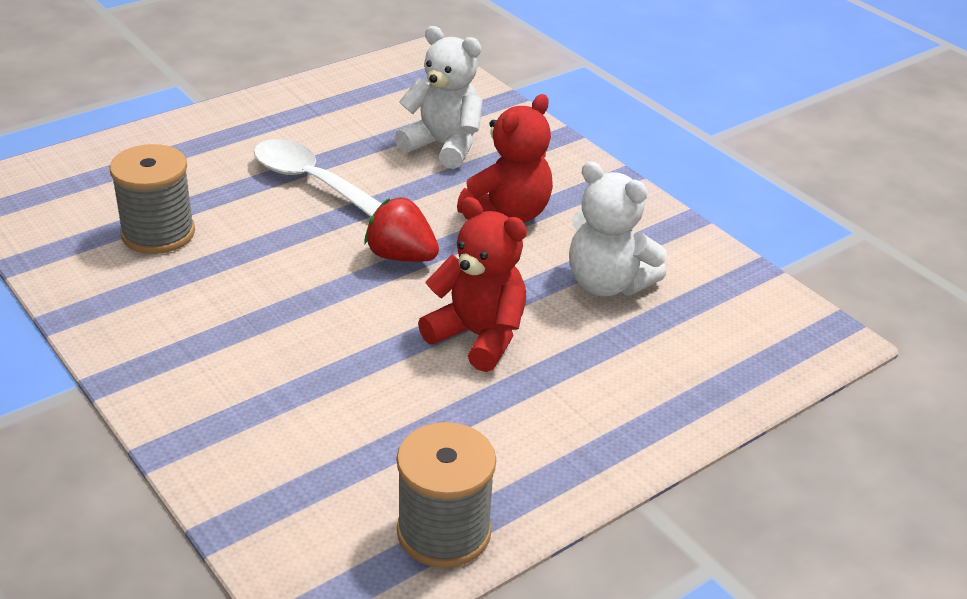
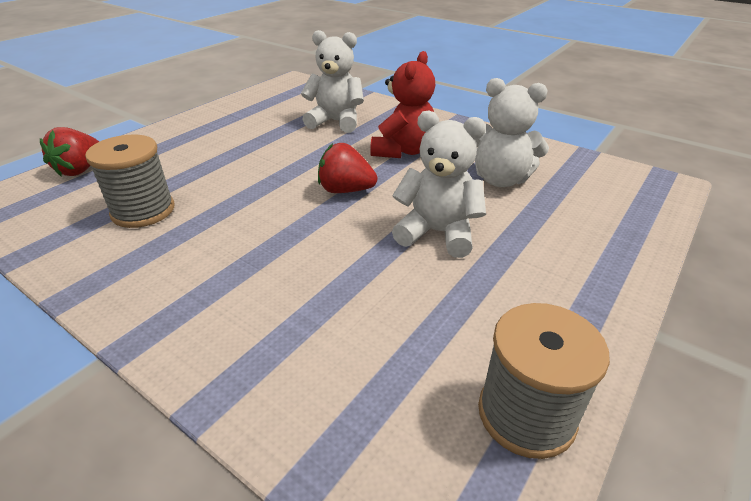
camera: 15 degrees left, 0 degrees up
(101, 159) = (80, 170): none -> red strawberry
(312, 182) = (254, 156): white spoon -> none
(478, 336) = (437, 233): red teddy bear -> white teddy bear

